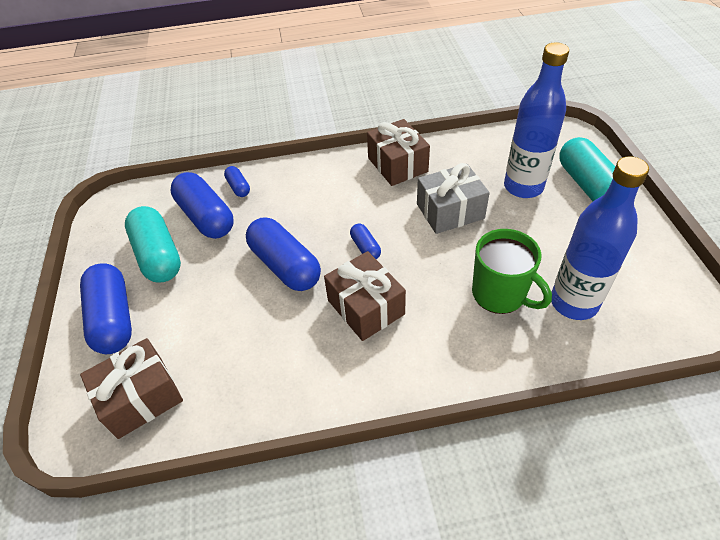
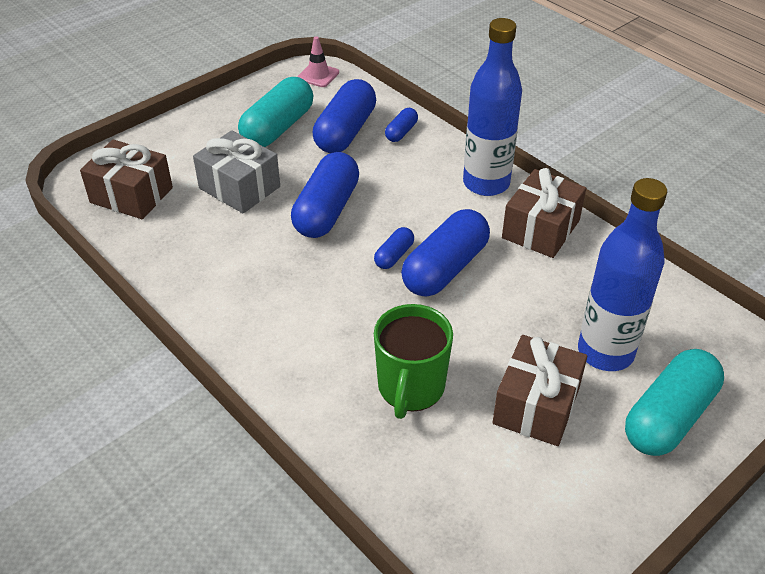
camera: 55 degrees right, 5 degrees down
(113, 318) = (195, 139): blue capsule -> blue capsule (445, 268)
(121, 204) = (318, 75): none -> pink traffic cone
(366, 307) = (317, 288): brown gift -> brown gift (536, 405)
(450, 211) = (504, 301): grey gift -> grey gift (239, 187)
(573, 303) = (447, 459): blue bottle -> blue bottle (486, 183)

